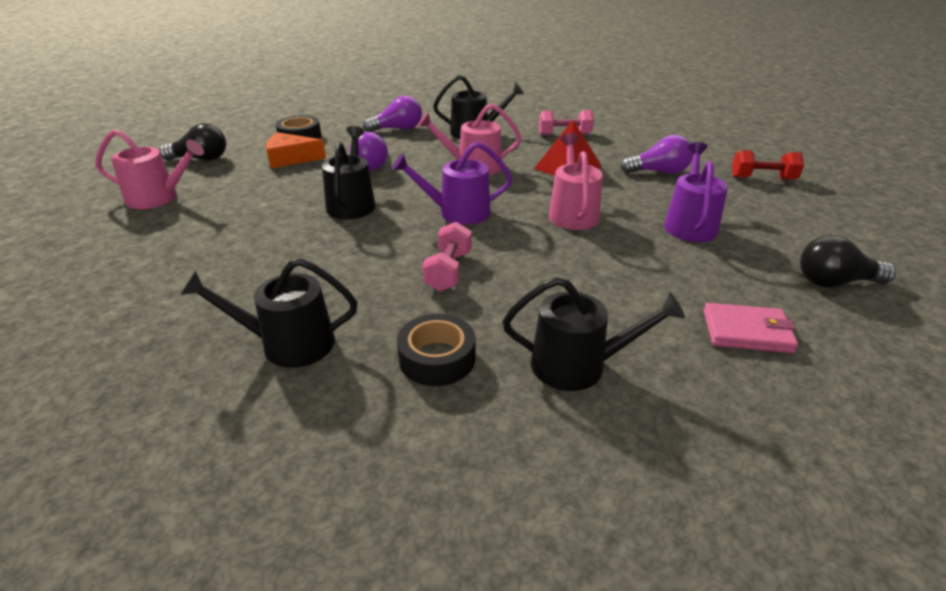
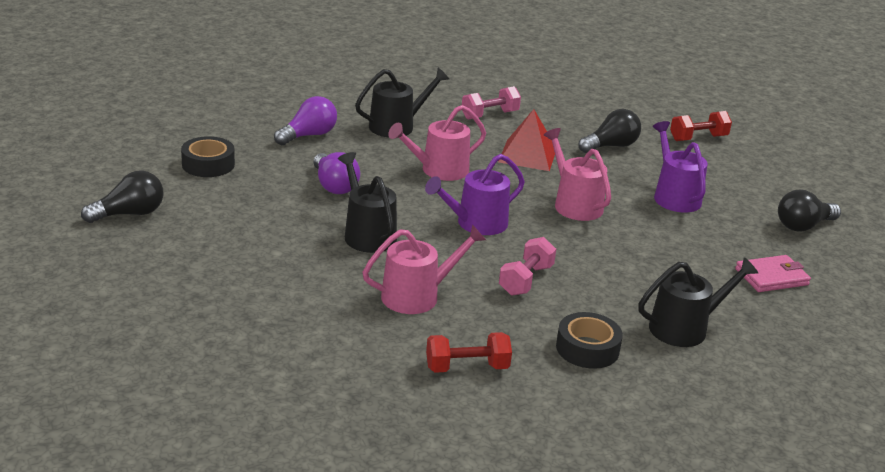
camera: 30 degrees left, 5 degrees down
(158, 198) = (151, 269): pink watering can -> pink watering can (417, 296)
(289, 344) = (467, 367): black watering can -> red dumbbell
(290, 158) = (235, 194): orange cheese -> none
(448, 271) = (525, 280): pink dumbbell -> pink dumbbell turned 45 degrees clockwise
(659, 172) = (611, 146): purple light bulb -> black light bulb

